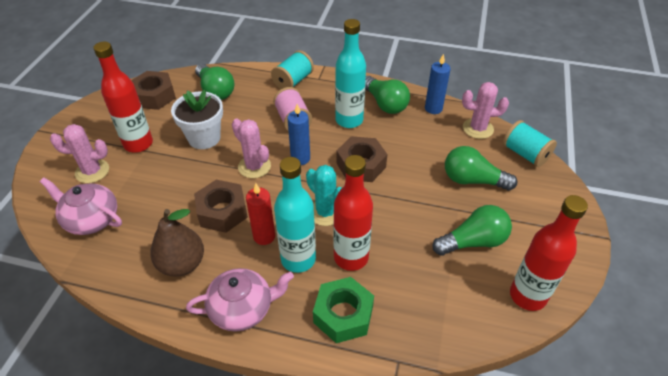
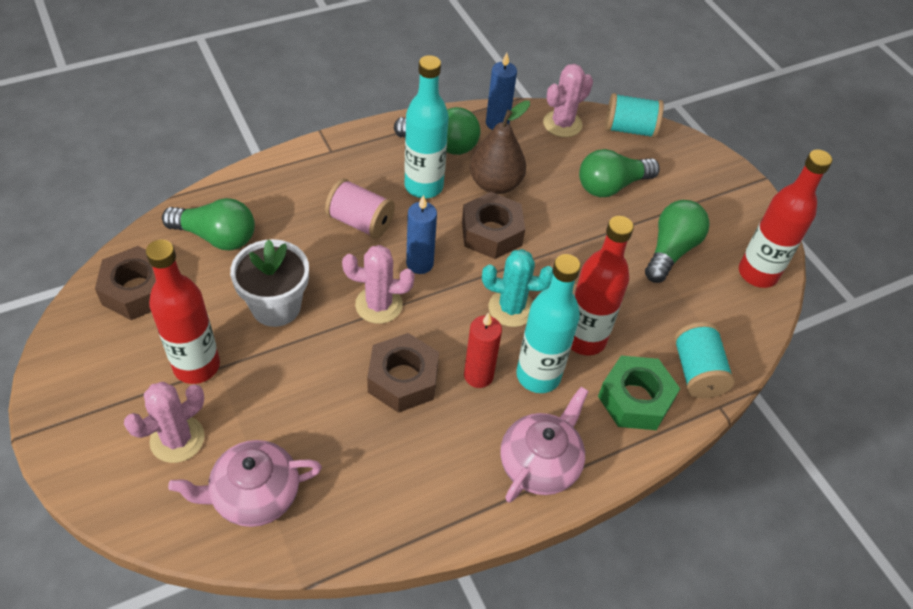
camera: 45 degrees left, 5 degrees up
(182, 264) = (426, 465): brown pear -> brown pear (495, 184)
(293, 81) = (304, 170): turquoise spool -> turquoise spool (697, 372)

